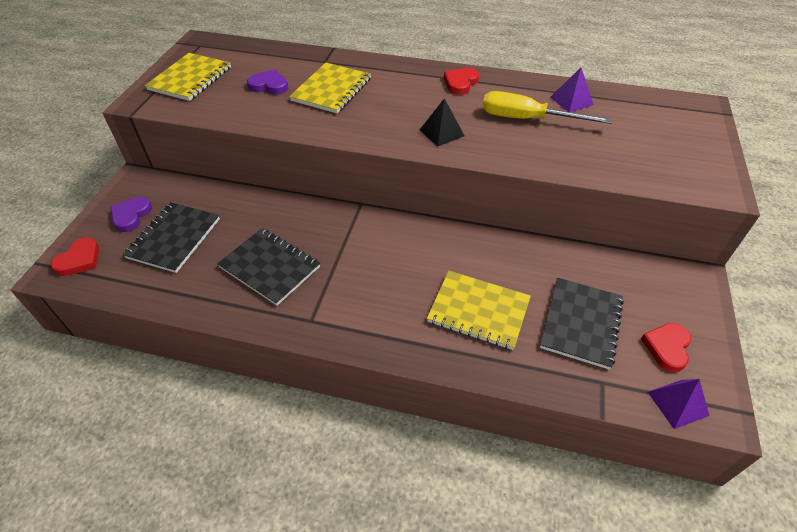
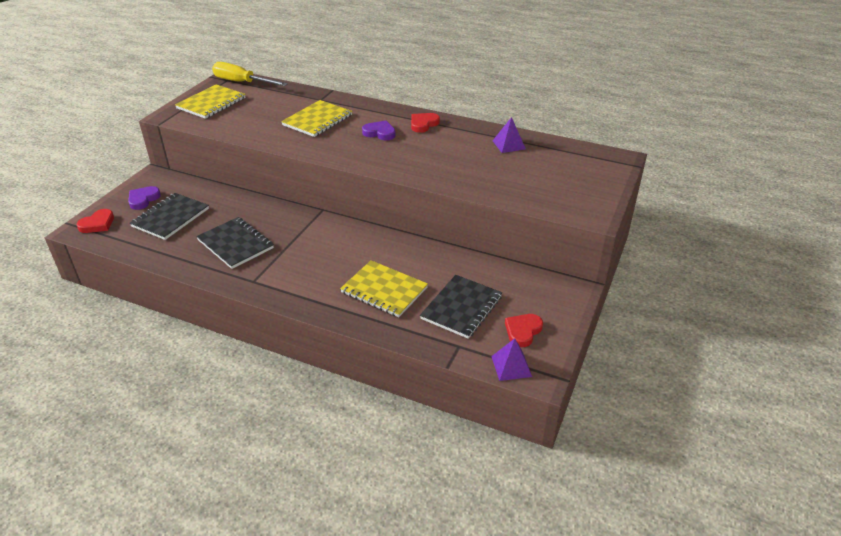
camera: 10 degrees right, 10 degrees down
(269, 85) = (270, 113): purple heart -> purple heart (379, 133)
(442, 132) = (390, 157): black pyramid -> none
(527, 119) = (464, 154): yellow screwdriver -> yellow screwdriver (242, 82)

